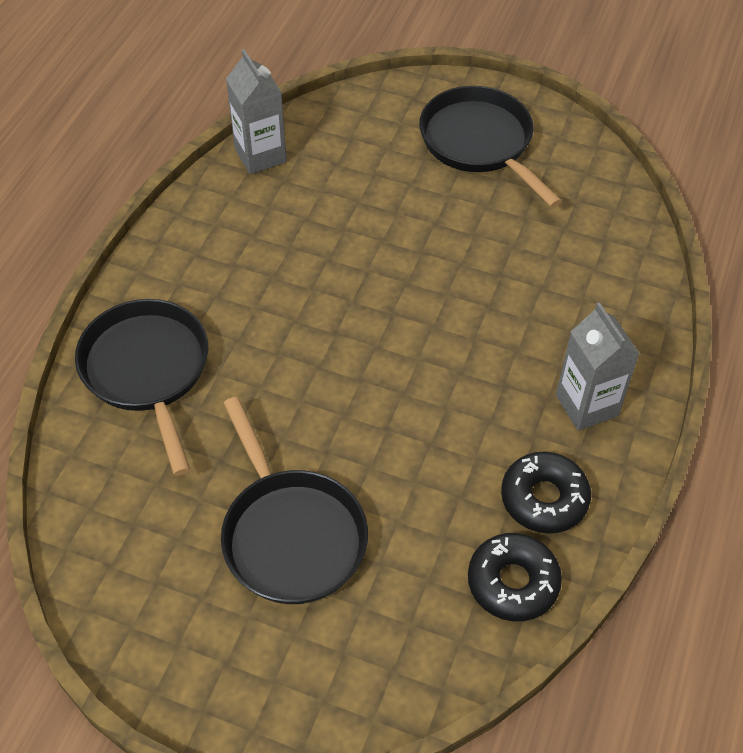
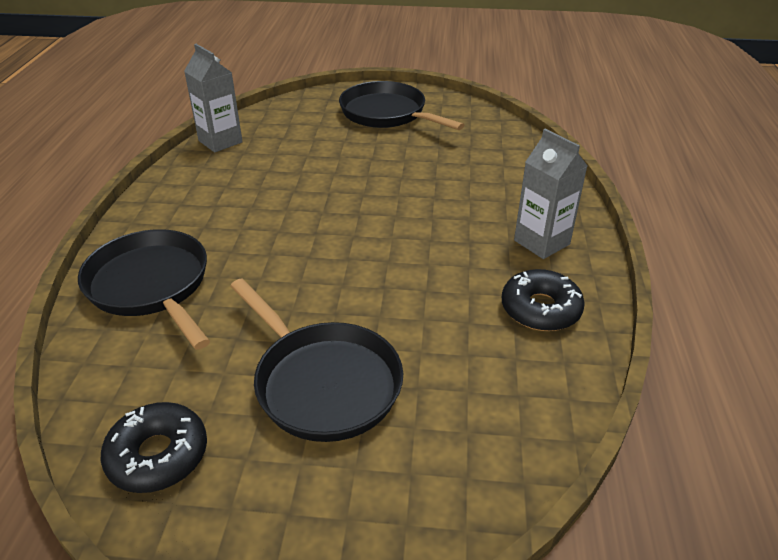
camera: 15 degrees left, 15 degrees down
(513, 582) = (545, 376): black donut -> black donut (158, 455)

